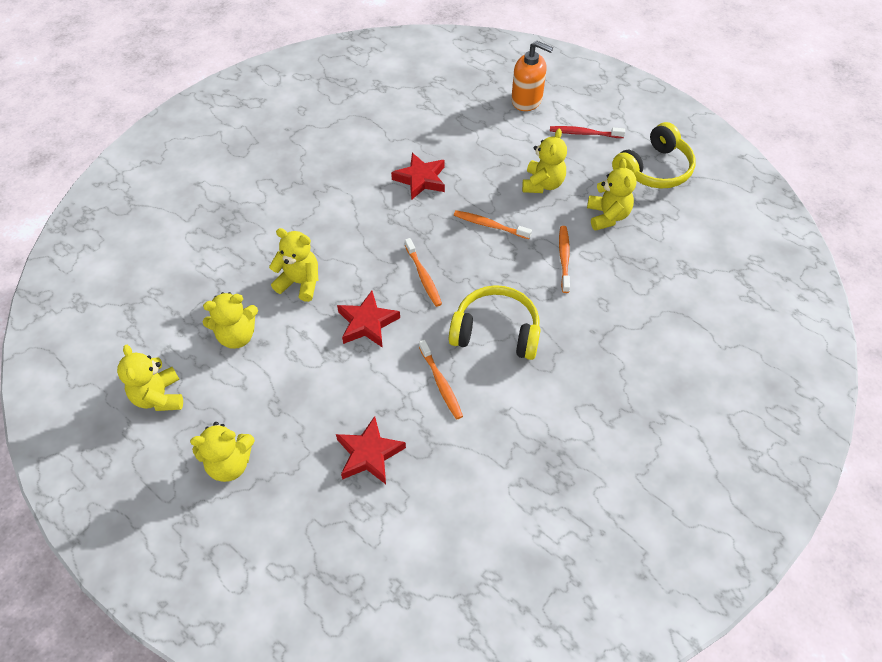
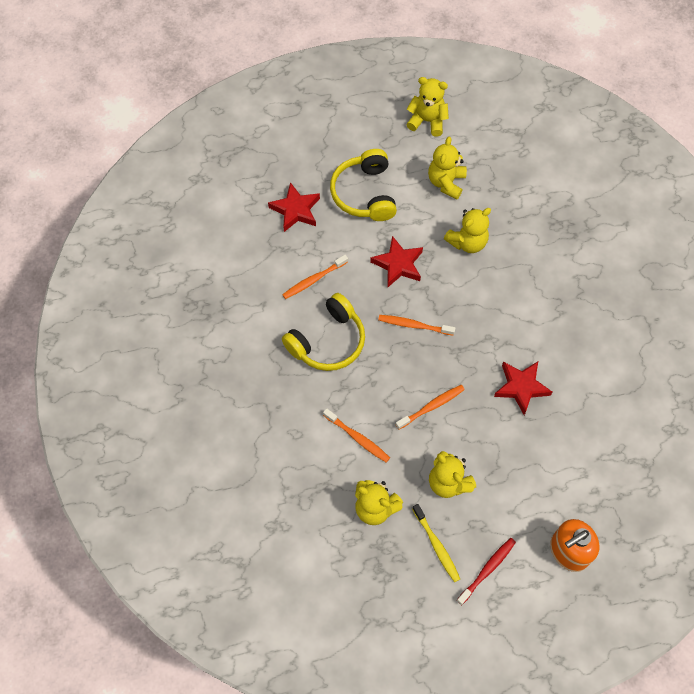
camera: 125 degrees right, 10 degrees up
(230, 464) = (348, 136): yellow teddy bear -> none
(441, 383) = (313, 280): orange toothbrush -> orange toothbrush turned 45 degrees counterclockwise
(597, 167) = (436, 545): none -> yellow toothbrush
(653, 169) = (399, 596): yellow headphones -> yellow headphones (365, 193)

